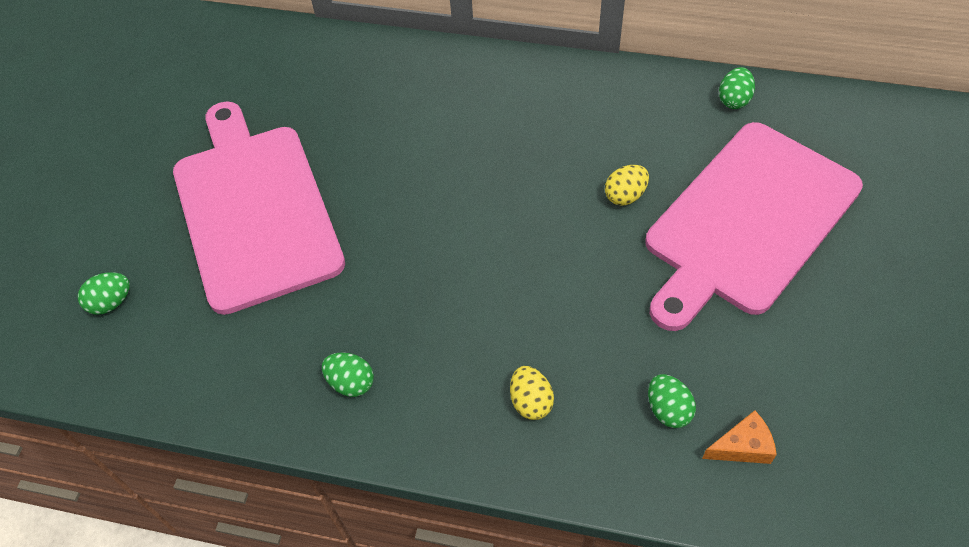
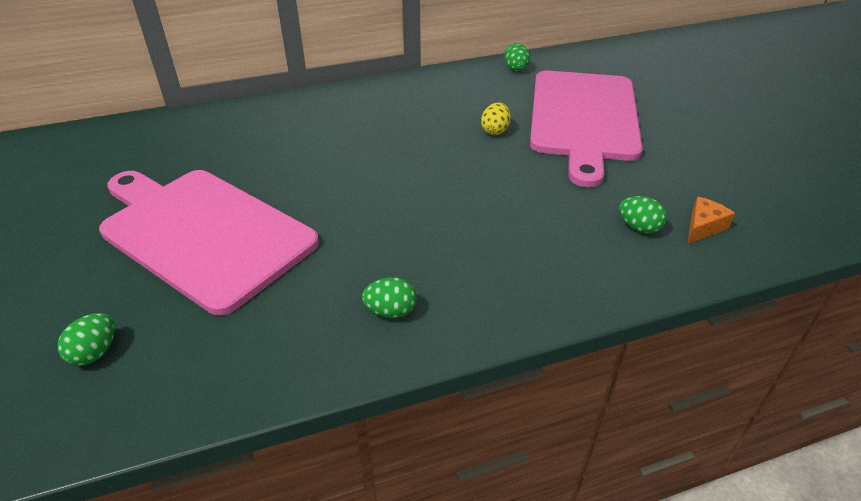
camera: 35 degrees left, 15 degrees down
(531, 401) = (544, 262): yellow egg -> none

